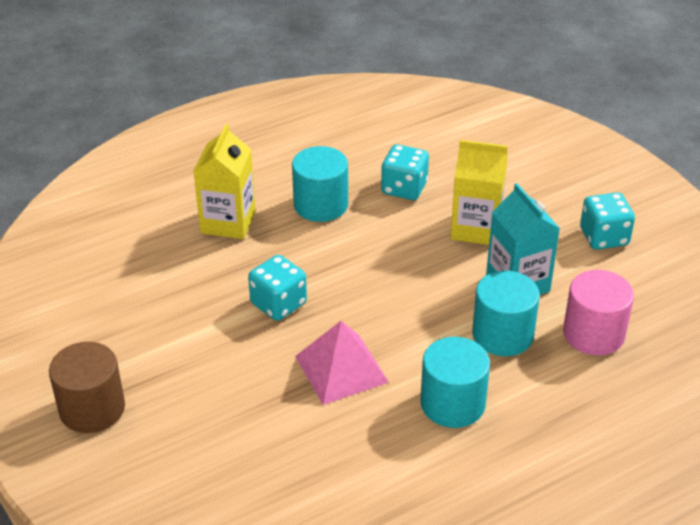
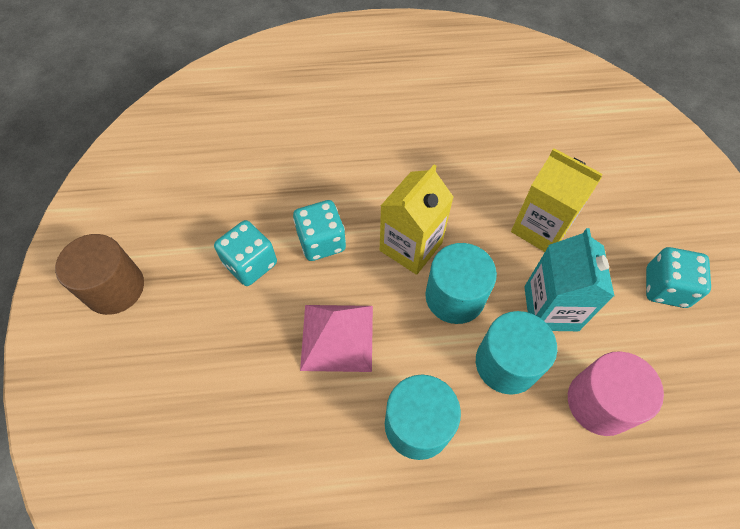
camera: 25 degrees right, 20 degrees up
(228, 222) = (326, 139): yellow carton -> yellow carton (411, 246)
(321, 205) = (413, 150): turquoise cylinder -> turquoise cylinder (454, 297)
(404, 188) = (496, 159): turquoise dice -> turquoise dice (250, 264)

